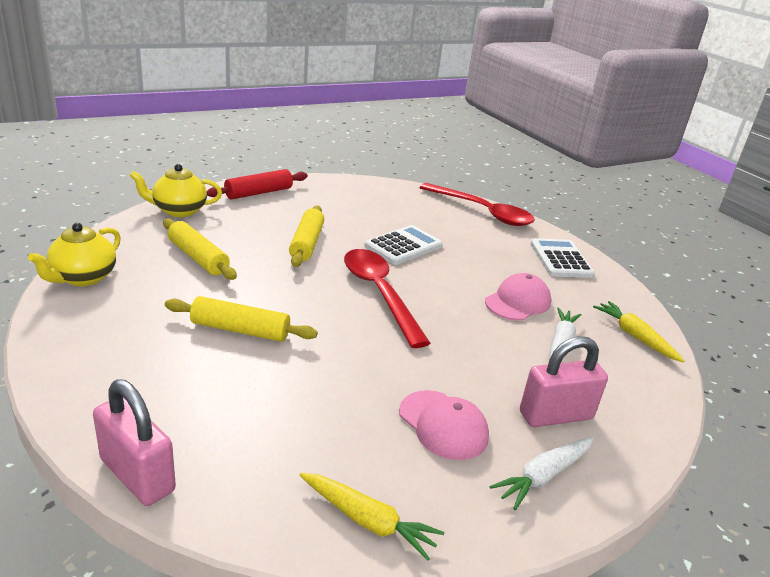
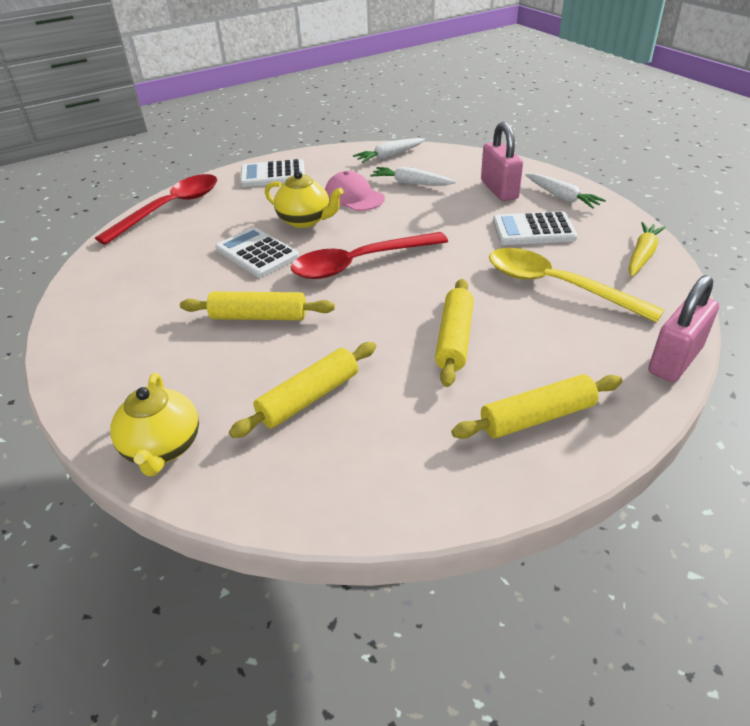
camera: 85 degrees left, 10 degrees up
(83, 278) = (386, 496): yellow teapot -> yellow teapot (305, 220)
(113, 356) = (537, 417): none -> yellow rolling pin
(259, 193) = (100, 376): red rolling pin -> none
(310, 415) = (556, 286): none -> yellow spoon
(443, 425) = (533, 230): pink cap -> white calculator
(635, 336) = (389, 156): yellow carrot -> white carrot

